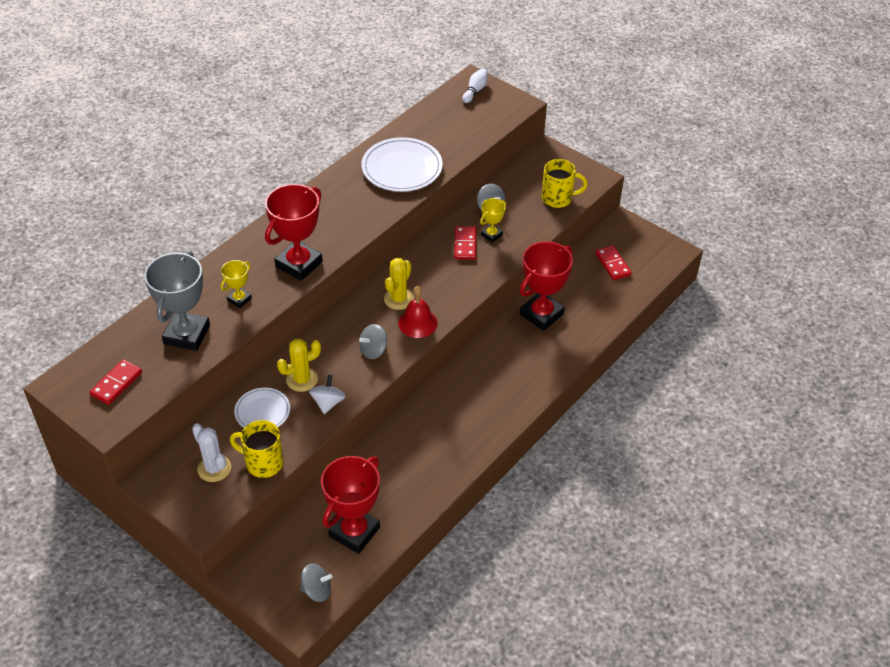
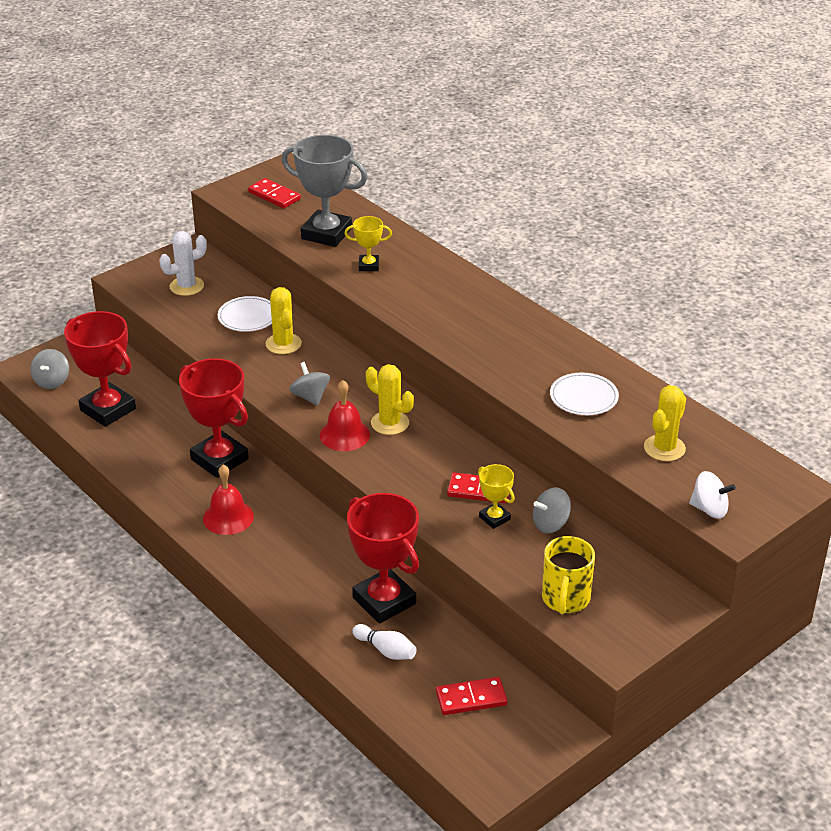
camera: 100 degrees right, 10 degrees down
(239, 299) = (368, 266): yellow trophy -> yellow trophy turned 45 degrees counterclockwise
(263, 463) = (180, 315): yellow mug -> none
(299, 264) = (415, 306): red trophy -> red trophy (219, 459)
(328, 403) = (243, 359): white spinning top -> white spinning top (709, 509)
(402, 168) = (583, 397): white plate -> white plate, size x0.60
(449, 131) = (664, 448): none -> yellow cactus
(475, 91) = (766, 485): white bowling pin -> white bowling pin (386, 650)
(478, 415) = (228, 517): none -> red bell

